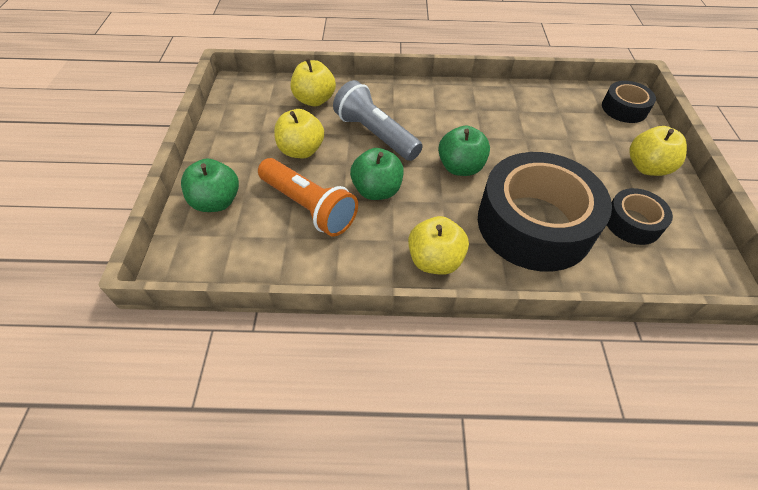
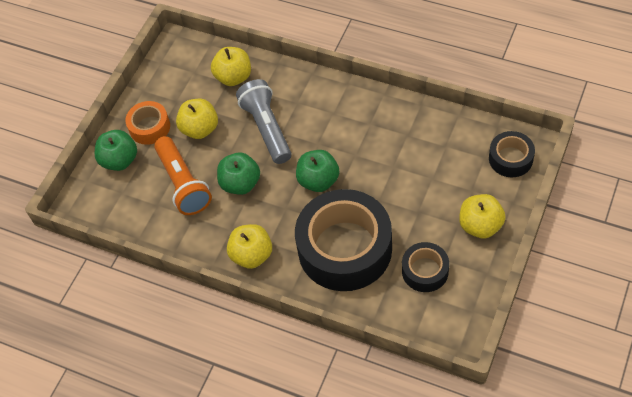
camera: 30 degrees right, 5 degrees up
(240, 161) = (149, 127): none -> orange tape

